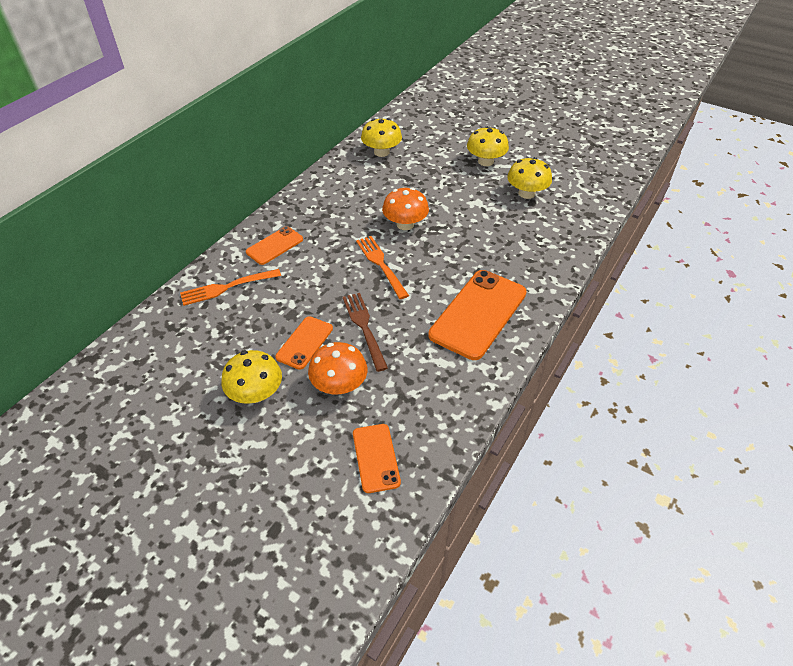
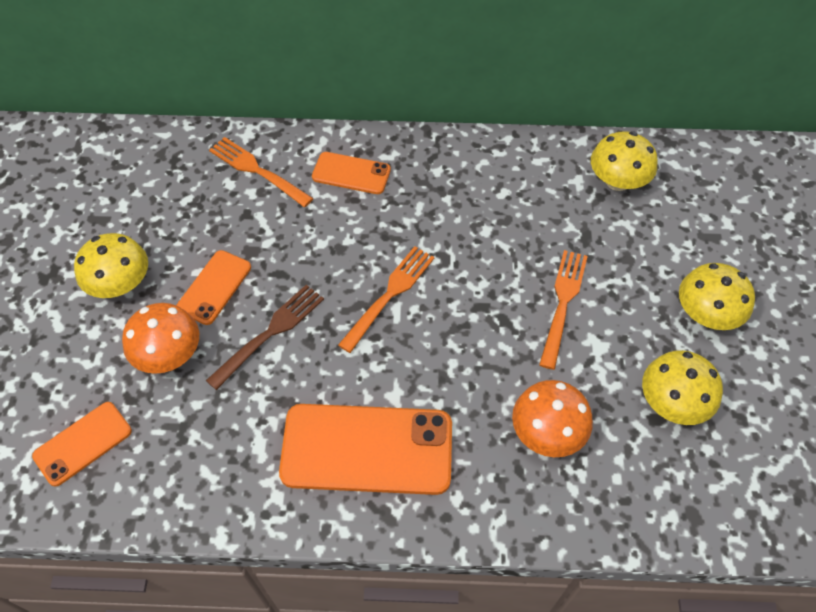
camera: 60 degrees right, 10 degrees up
(304, 343) = (214, 287): orange phone -> orange phone turned 60 degrees counterclockwise
(405, 224) = (485, 283): orange mushroom -> orange mushroom (547, 432)
(441, 203) = (563, 303): none -> orange fork

